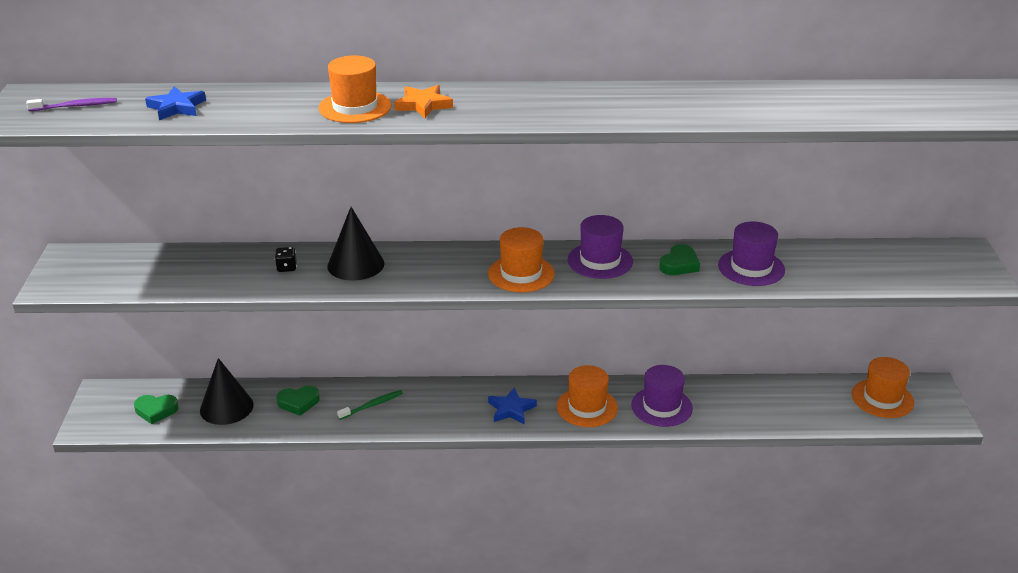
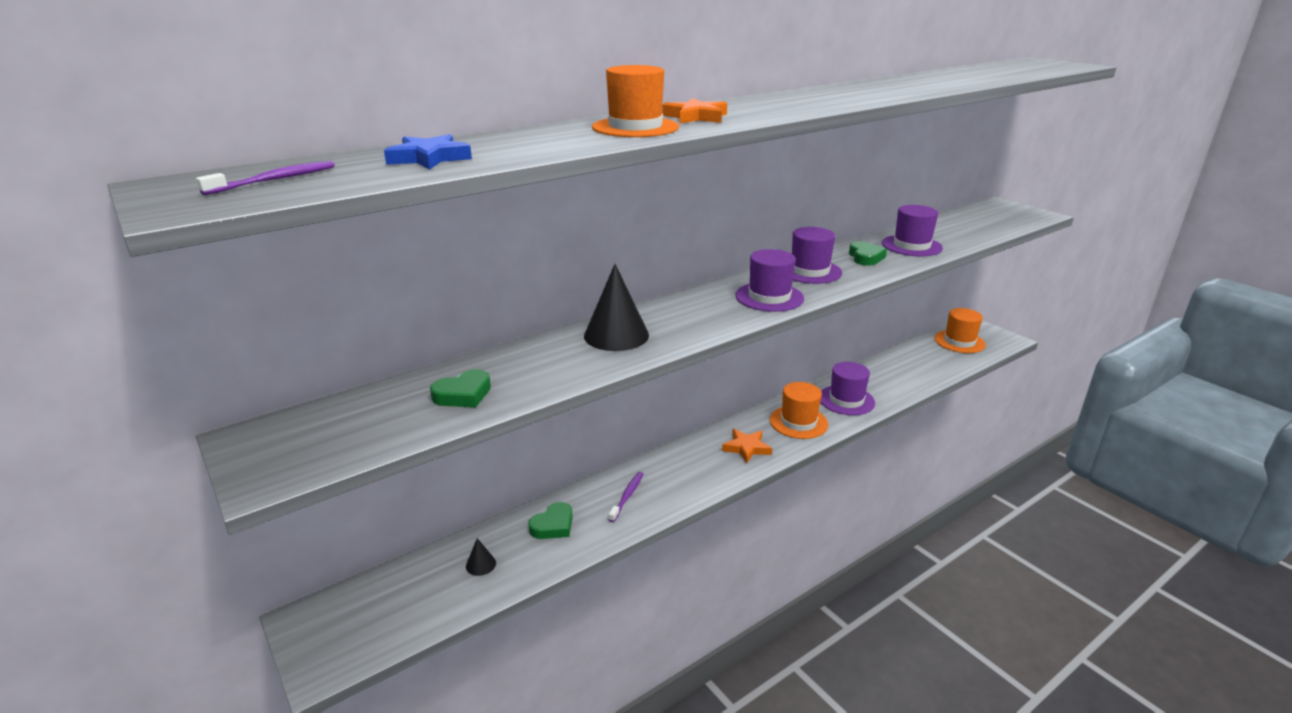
camera: 35 degrees left, 5 degrees down
(156, 411) = (399, 606): green heart -> green heart (463, 394)
(226, 407) = (480, 564): black cone -> black cone, size x0.46
(286, 268) = (550, 360): black dice -> none
(372, 405) = (627, 496): green toothbrush -> purple toothbrush
(511, 409) = (746, 448): blue star -> orange star
(521, 274) = (769, 297): orange hat -> purple hat

